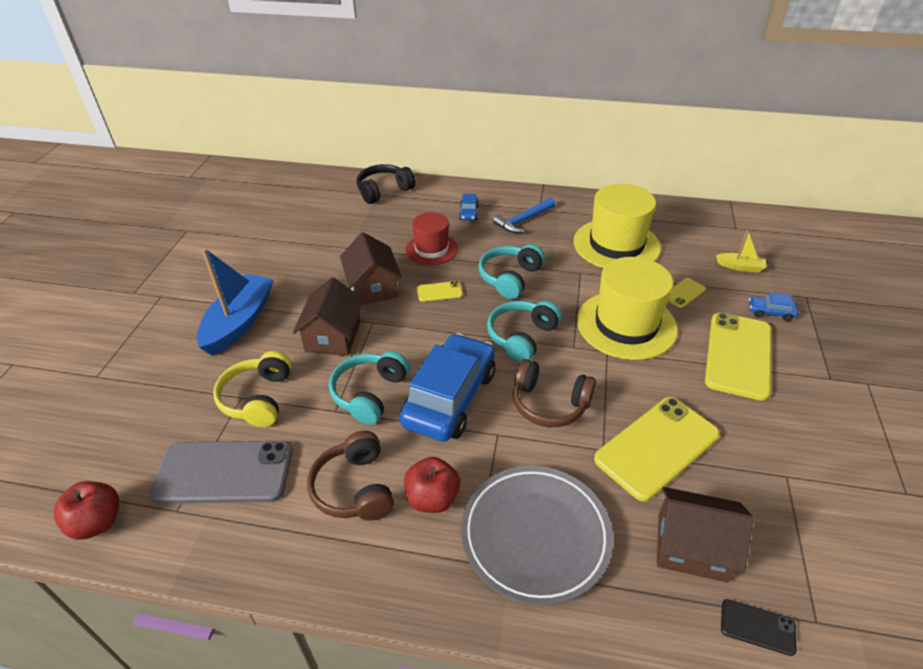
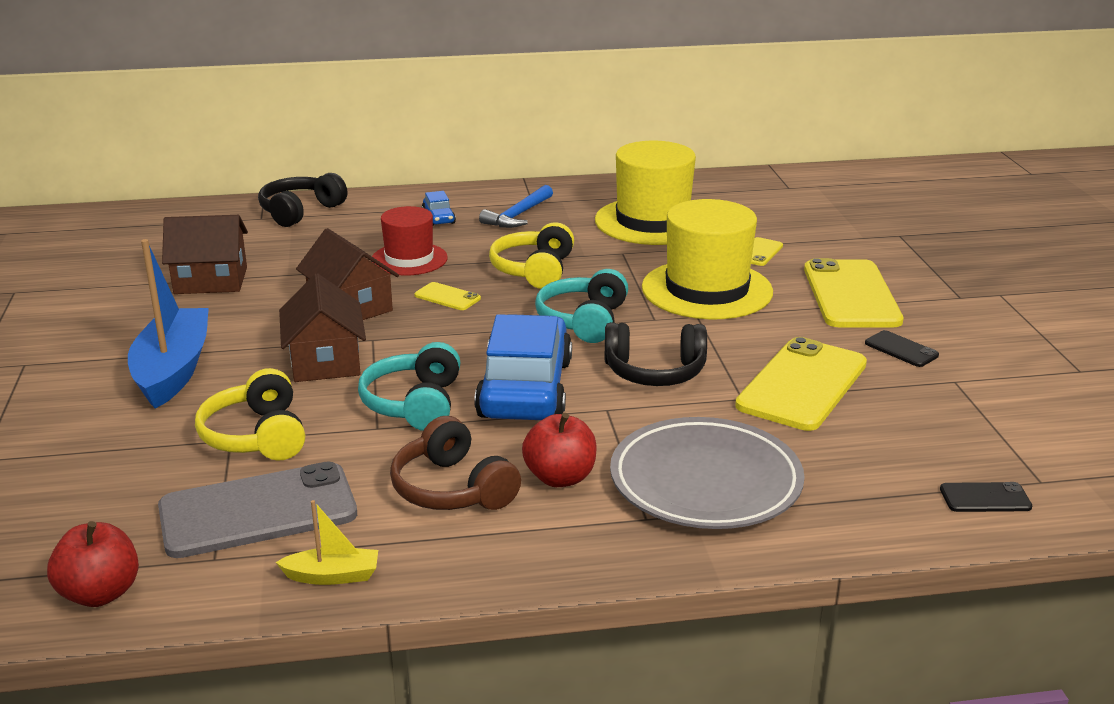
camera: 20 degrees left, 15 degrees down
(439, 292) = (447, 297): yellow phone -> yellow phone turned 60 degrees clockwise
(510, 278) = (534, 270): turquoise headphones -> yellow headphones
(549, 403) = (654, 372): brown headphones -> black headphones
(691, 547) = (885, 454): brown house -> brown house (211, 280)
(740, 267) = (812, 220): yellow boat -> yellow boat (332, 576)
(755, 427) = (901, 349): none -> black phone
(770, 312) = (867, 254): blue car -> none

